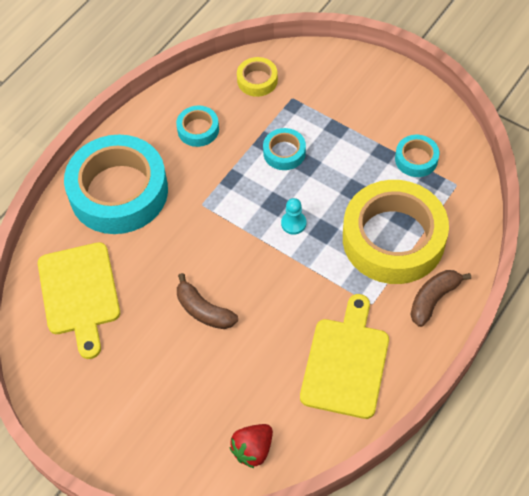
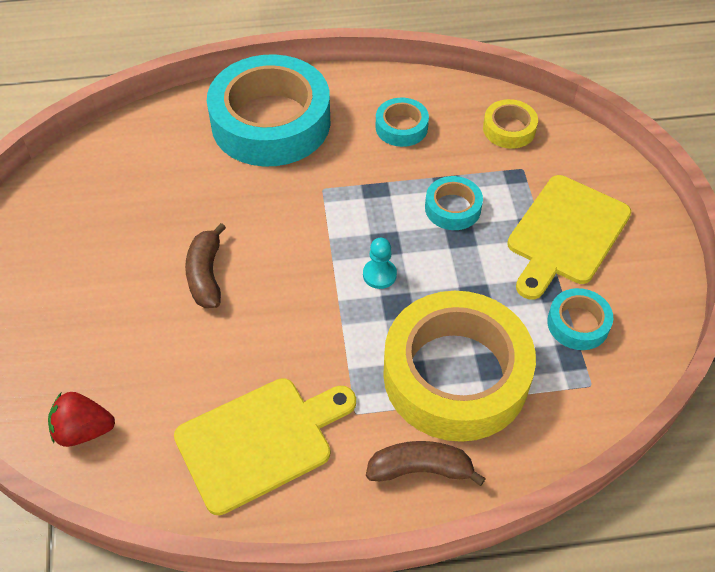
camera: 45 degrees right, 5 degrees down
(80, 293) = (136, 172): yellow cutting board -> yellow cutting board (566, 234)

